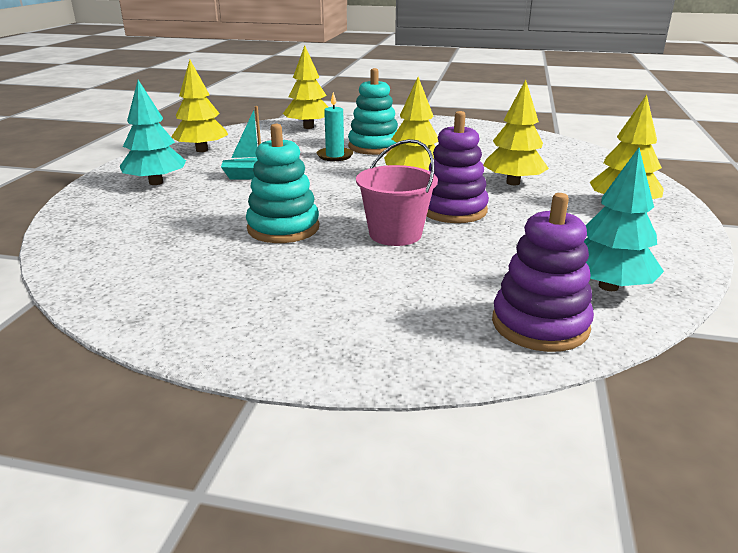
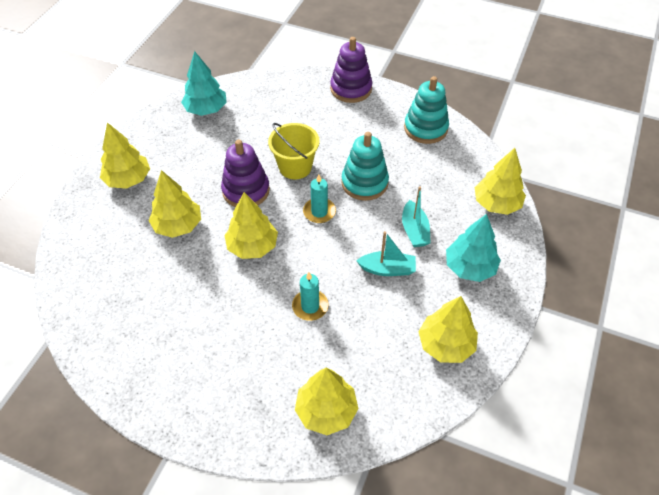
camera: 170 degrees left, 25 degrees up
(86, 225) = (496, 204): none -> yellow tree
(216, 199) = (414, 230): none -> turquoise boat
(343, 202) = (319, 212): none -> turquoise candle
(374, 147) = (265, 327): turquoise stacking toy -> turquoise stacking toy (425, 128)
(395, 234) = (295, 167): pink bucket -> yellow bucket
(540, 324) = (255, 92): purple stacking toy -> purple stacking toy (351, 89)

